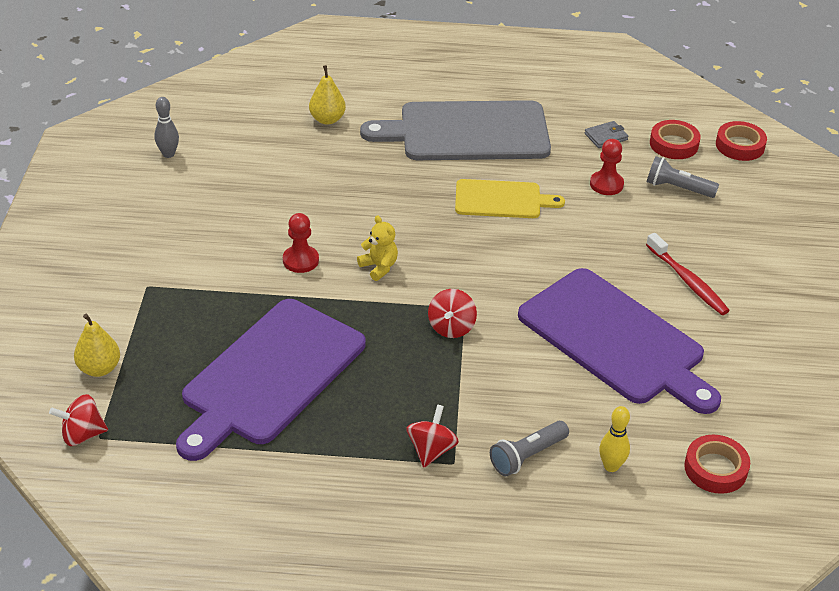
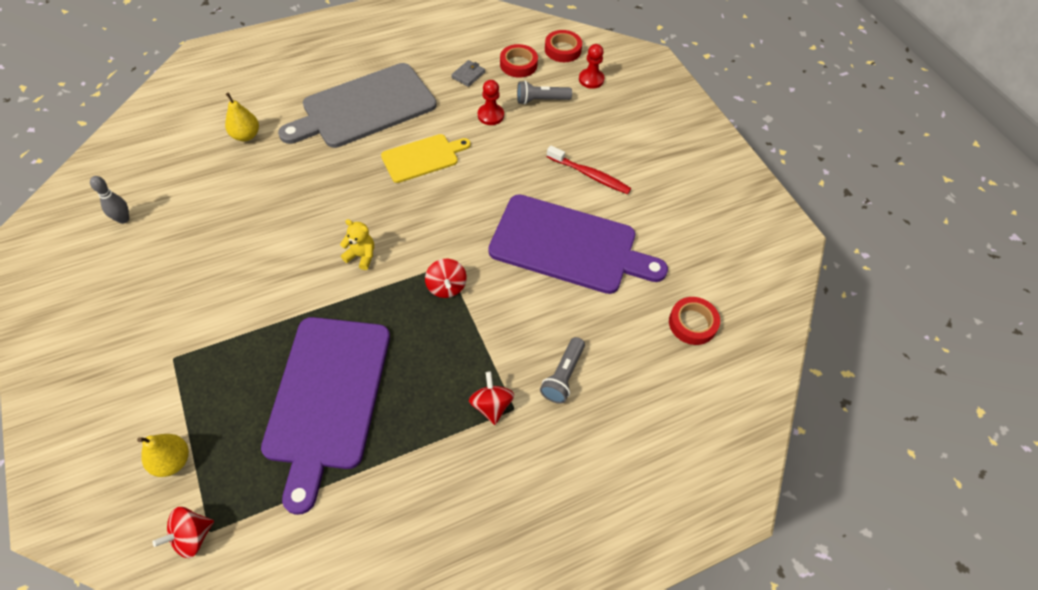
camera: 30 degrees left, 15 degrees up
(300, 260) = (294, 276): red pawn -> red pawn (591, 79)
(611, 466) = (624, 356): yellow bowling pin -> none

